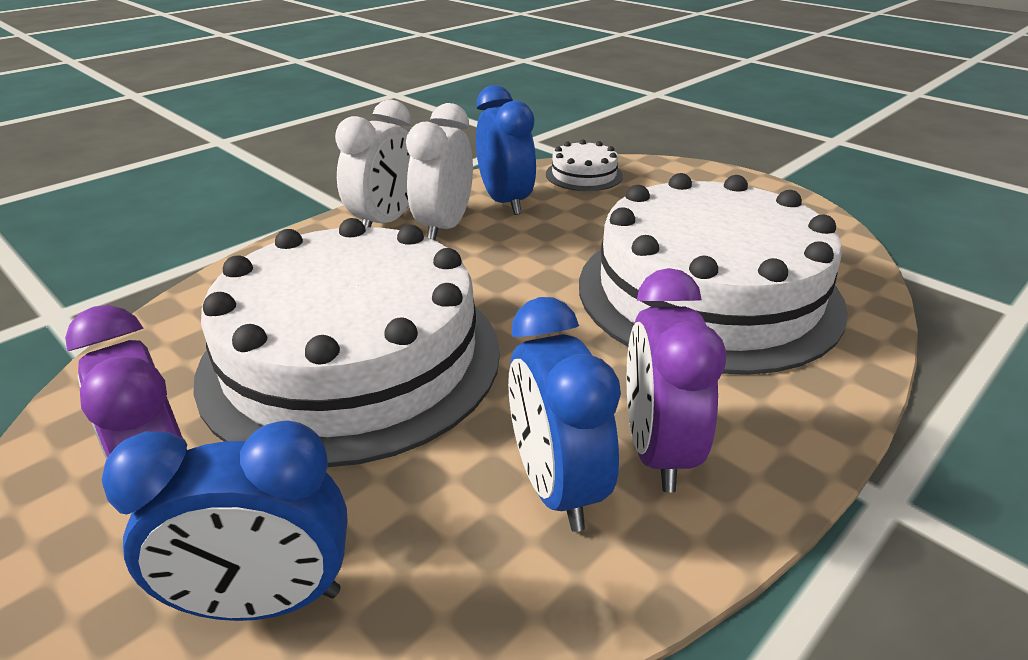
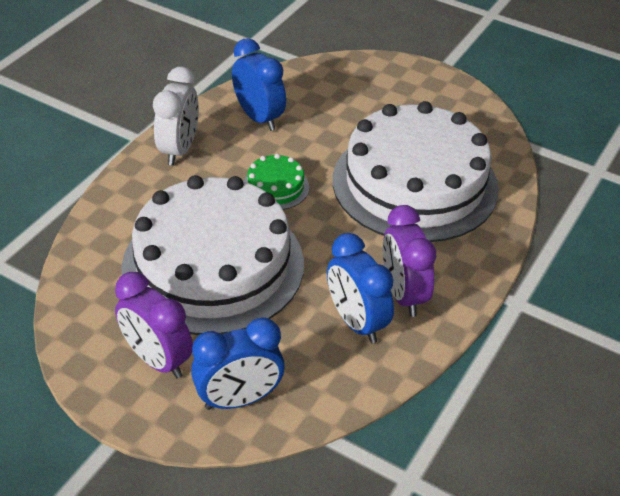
camera: 15 degrees left, 10 degrees up
(444, 227) = (224, 149): white clock -> none
(494, 273) = (275, 187): none -> green cake
(584, 175) = (308, 81): white cake -> none

